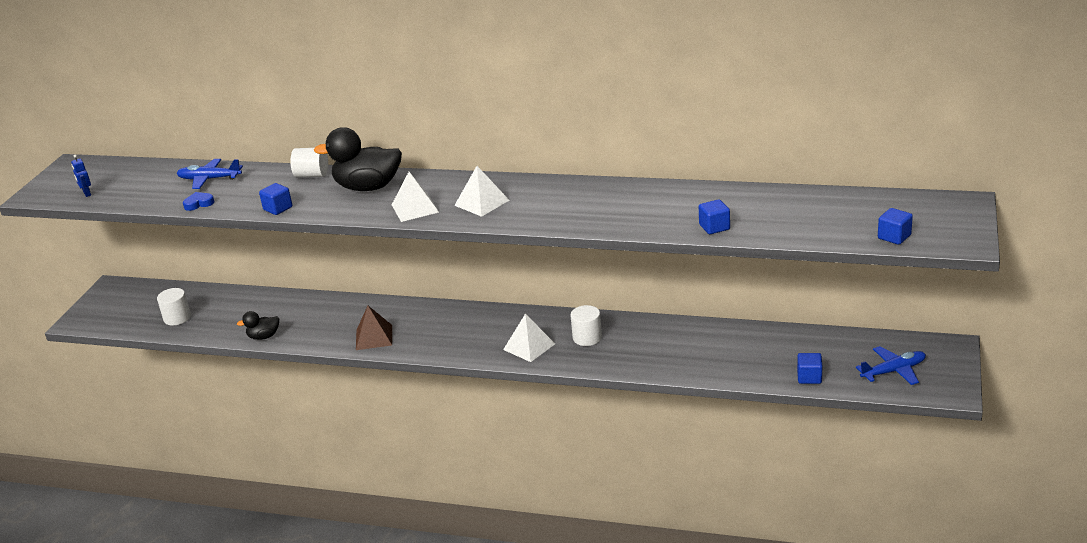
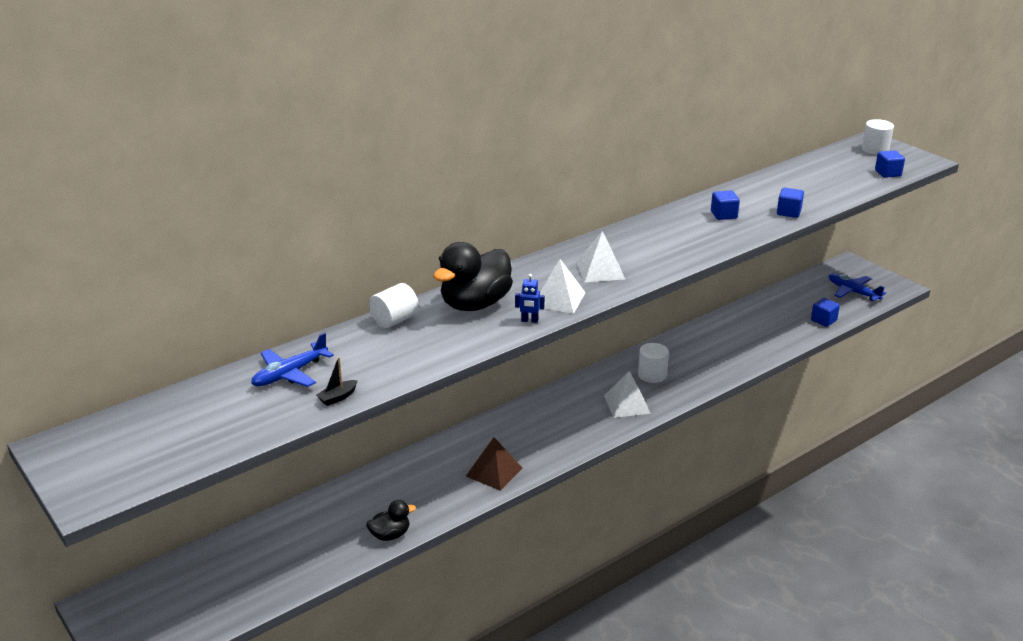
camera: 55 degrees left, 0 degrees up
(87, 194) = (165, 459): blue robot -> blue robot (529, 321)
(177, 318) = (256, 579): white cylinder -> white cylinder (875, 149)
(199, 204) = (338, 397): blue heart -> black boat
(264, 336) = (390, 535): black duck -> black duck turned 135 degrees counterclockwise
(278, 208) = (435, 359): blue cube -> blue cube (723, 215)
(893, 371) = (853, 292): blue plane -> blue plane turned 60 degrees counterclockwise

